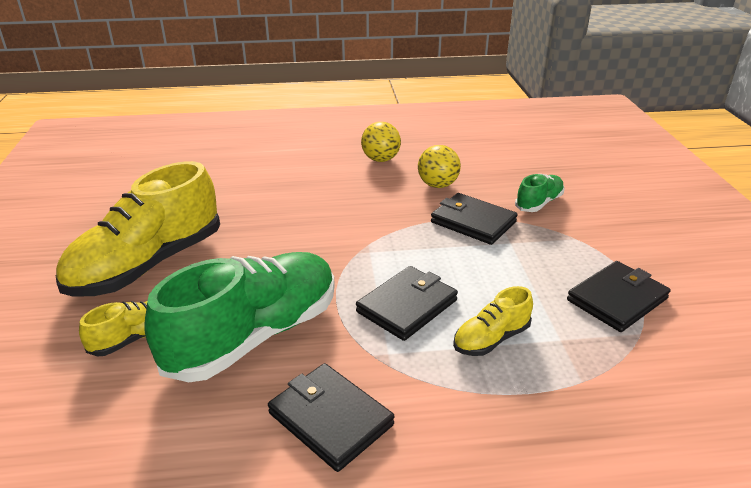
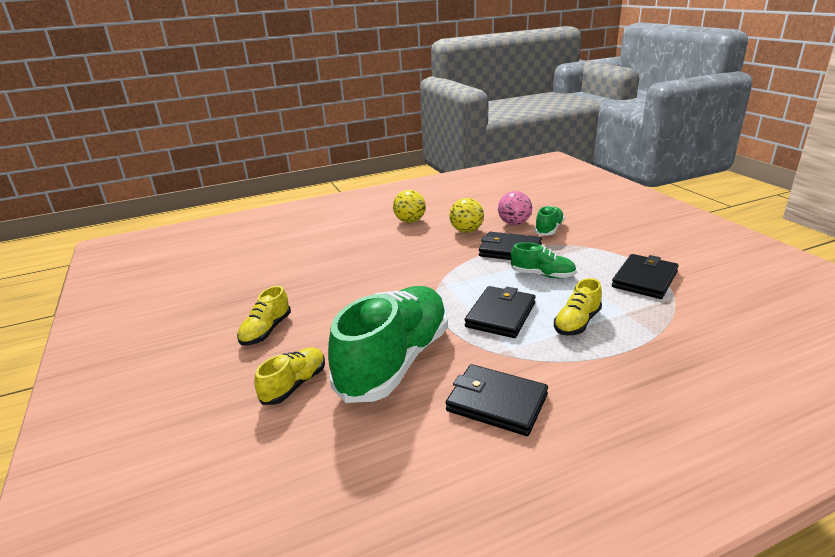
camera: 15 degrees left, 5 degrees down
(148, 265) = (266, 331): yellow shoe -> yellow shoe, size x0.47
(491, 264) = (542, 275): none -> green shoe
(501, 186) = (514, 223): none -> pink ball

